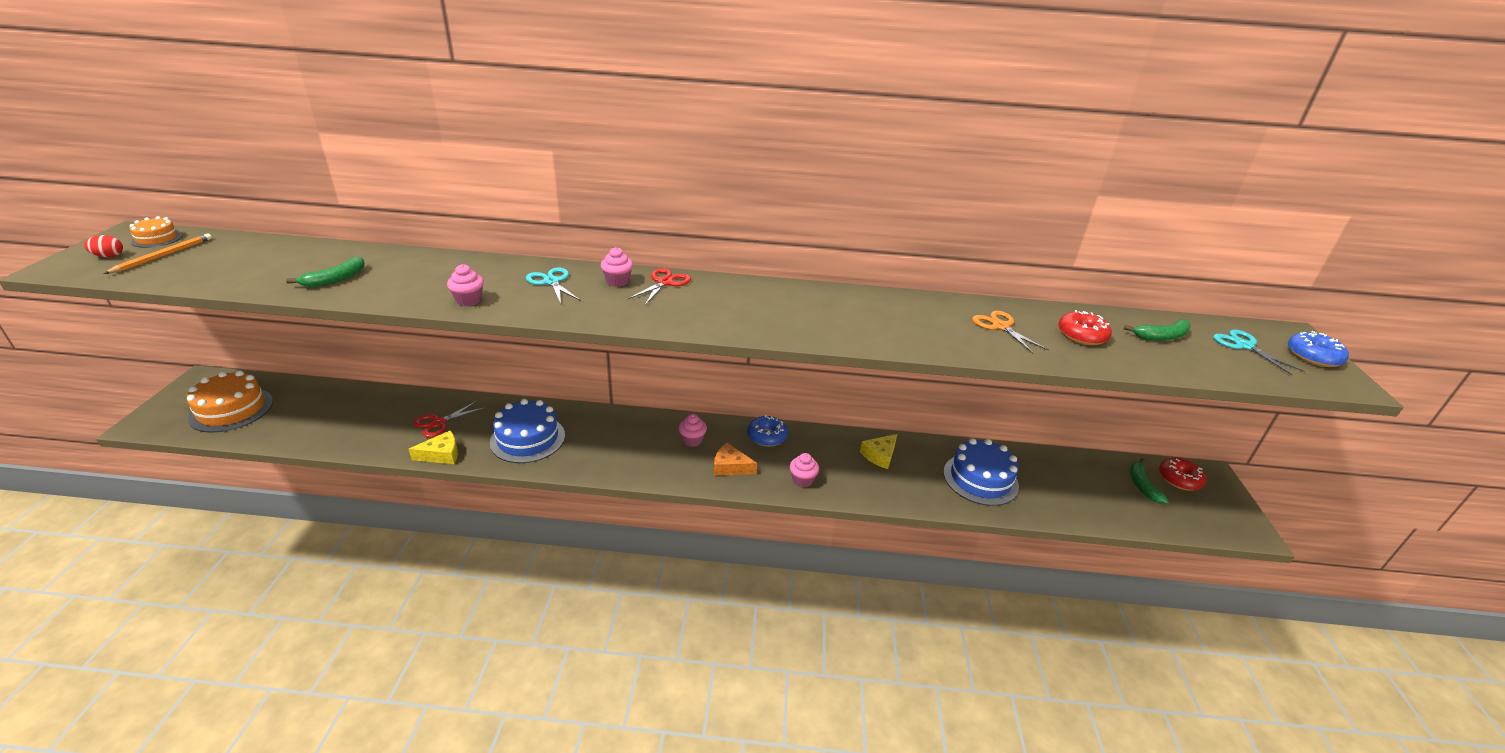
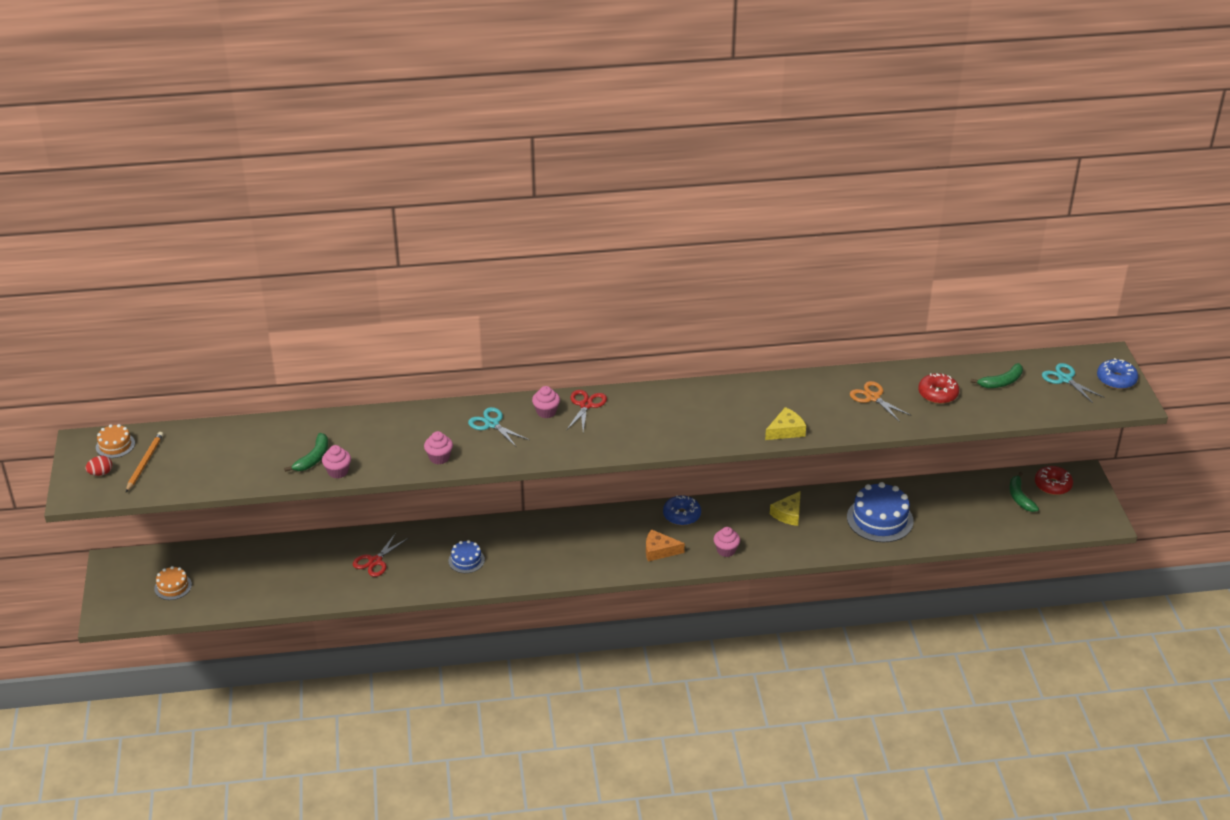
camera: 10 degrees left, 5 degrees up
(231, 409) = (173, 586): orange cake -> orange cake, size x0.53
(441, 454) = (399, 590): yellow cheese -> yellow cheese (786, 430)
(527, 439) = (466, 560): blue cake -> blue cake, size x0.53
(692, 440) = (615, 532): pink cupcake -> pink cupcake (338, 472)

